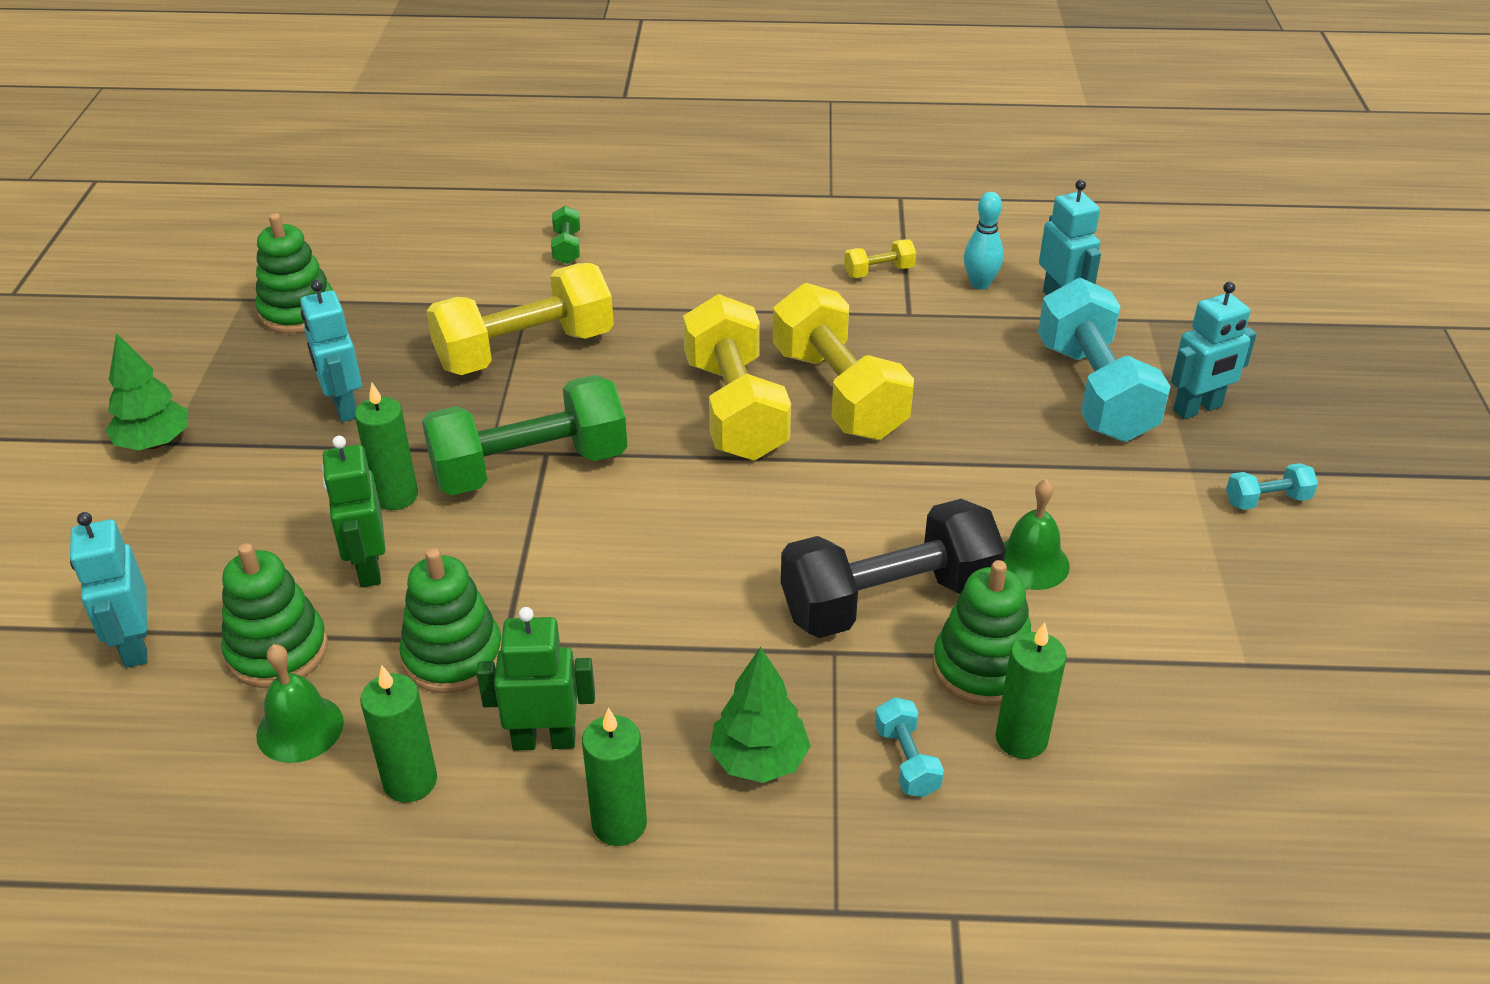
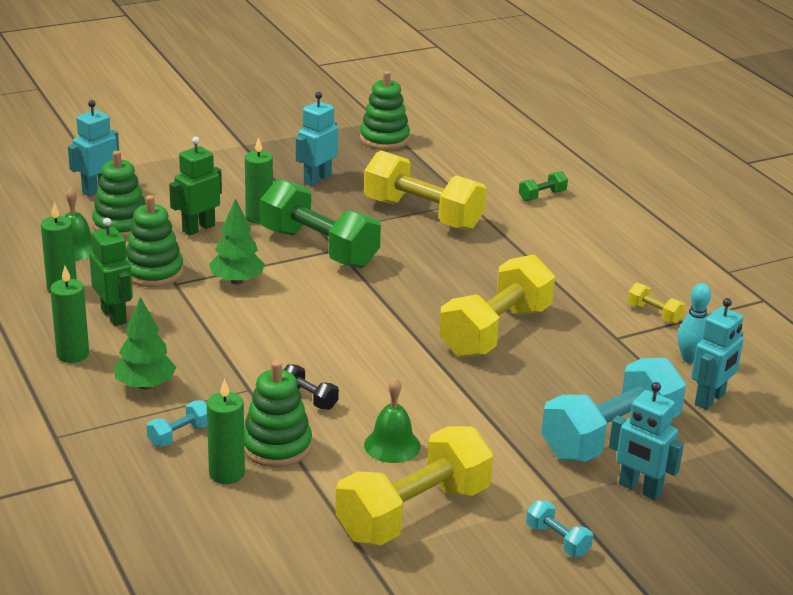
camera: 60 degrees right, 10 degrees down
(154, 443) = (239, 142): green tree -> green tree (237, 281)
(735, 409) = (440, 298): yellow dumbbell -> yellow dumbbell (413, 513)
(889, 601) = (309, 398): black dumbbell -> black dumbbell, size x0.42

